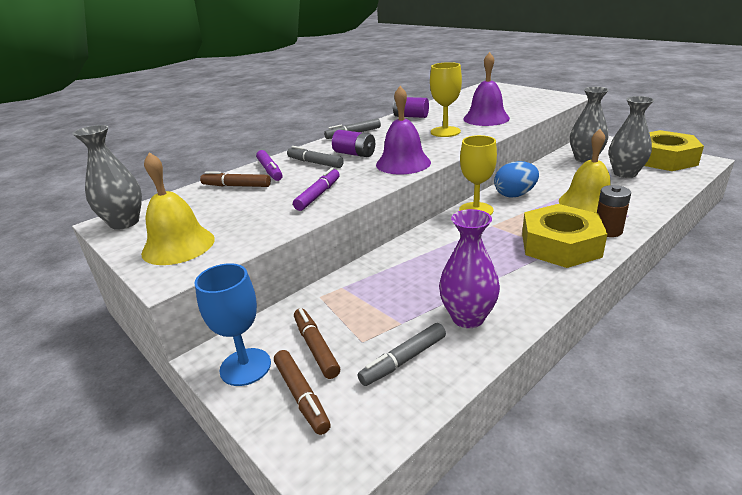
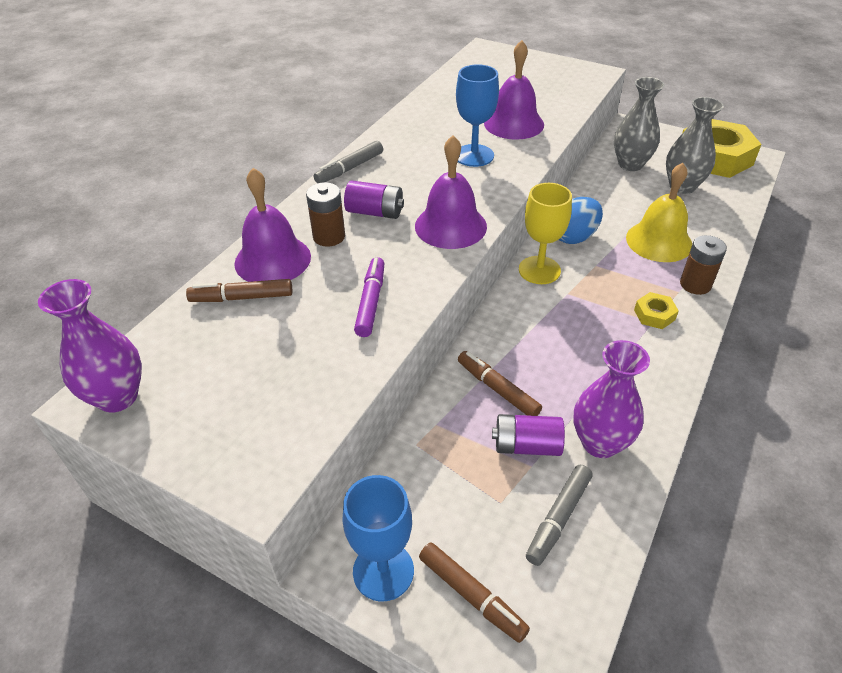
camera: 20 degrees left, 15 degrees up
(124, 223) = (117, 397): grey vase -> purple vase
(178, 245) = (233, 429): yellow bell -> none
(270, 170) = (272, 259): purple marker -> purple bell
(315, 163) = (329, 237): grey marker -> brown battery
(315, 347) = (452, 523): brown marker -> brown marker (497, 389)
(410, 116) = (411, 124): purple battery -> purple battery (526, 446)
(445, 132) = (474, 155): yellow goblet -> blue goblet
(560, 245) = (654, 315): yellow nut -> yellow nut, size x0.43

